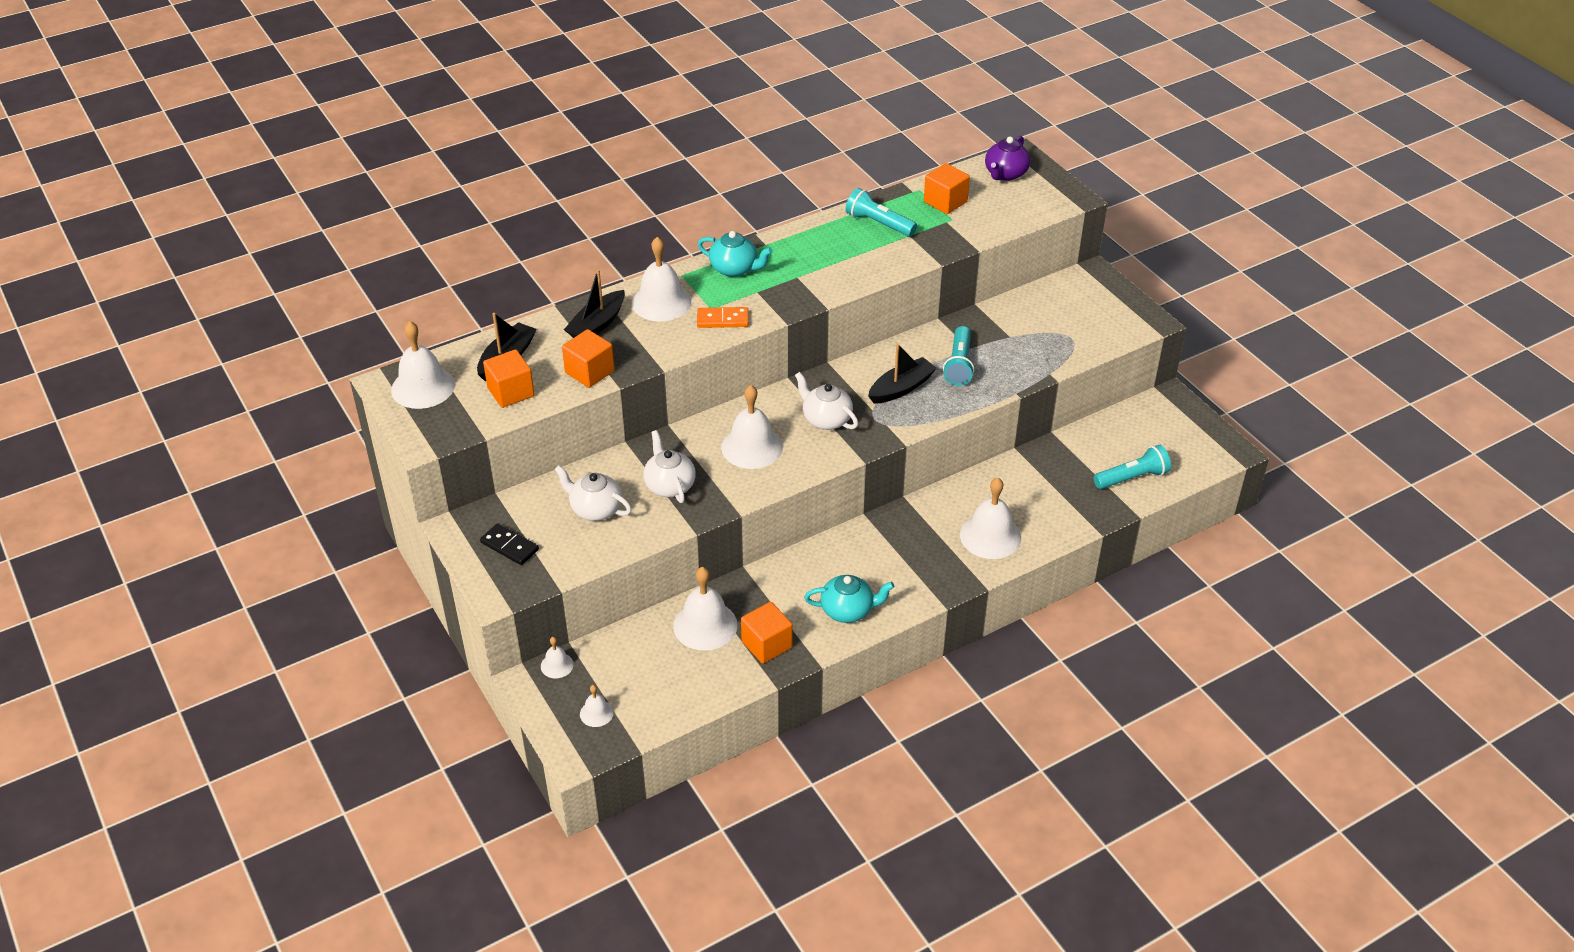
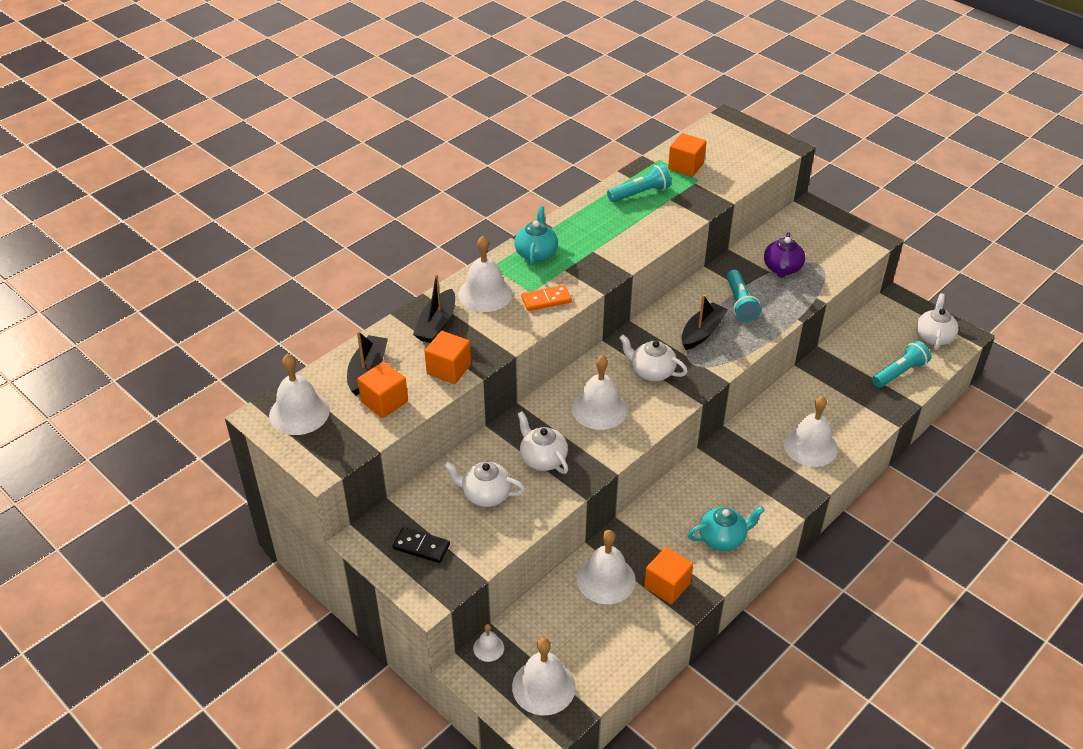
camera: 15 degrees left, 0 degrees up
(596, 713) = (543, 686): white bell -> white bell, size x2.00
(735, 269) = (536, 253): turquoise teapot -> turquoise teapot turned 90 degrees counterclockwise
(879, 223) = (640, 193): turquoise flashlight -> turquoise flashlight turned 135 degrees clockwise
(1005, 174) = (723, 135): purple teapot -> purple teapot (782, 269)
(1193, 446) = (934, 336): none -> white teapot

